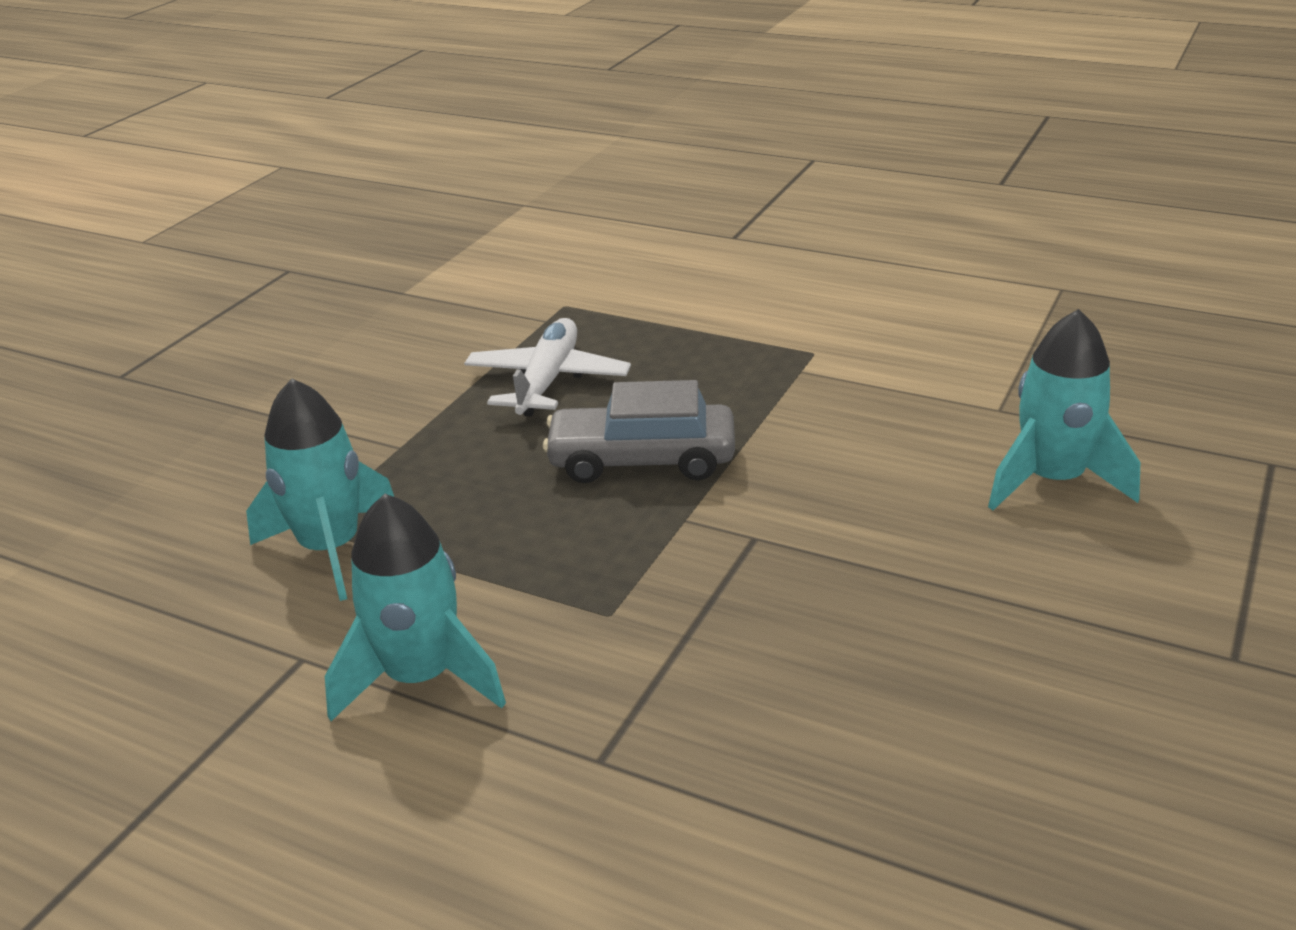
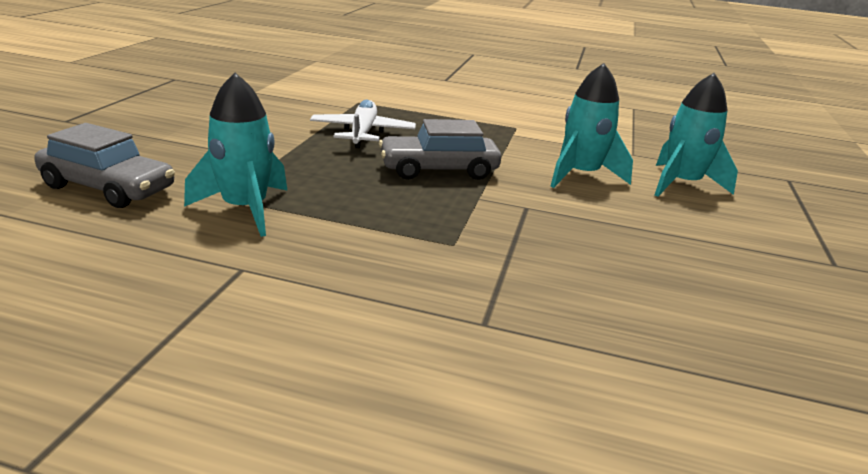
camera: 15 degrees left, 5 degrees down
(158, 511) = (108, 188): none -> grey car
(421, 677) = (335, 278): turquoise rocket -> turquoise rocket (581, 175)

